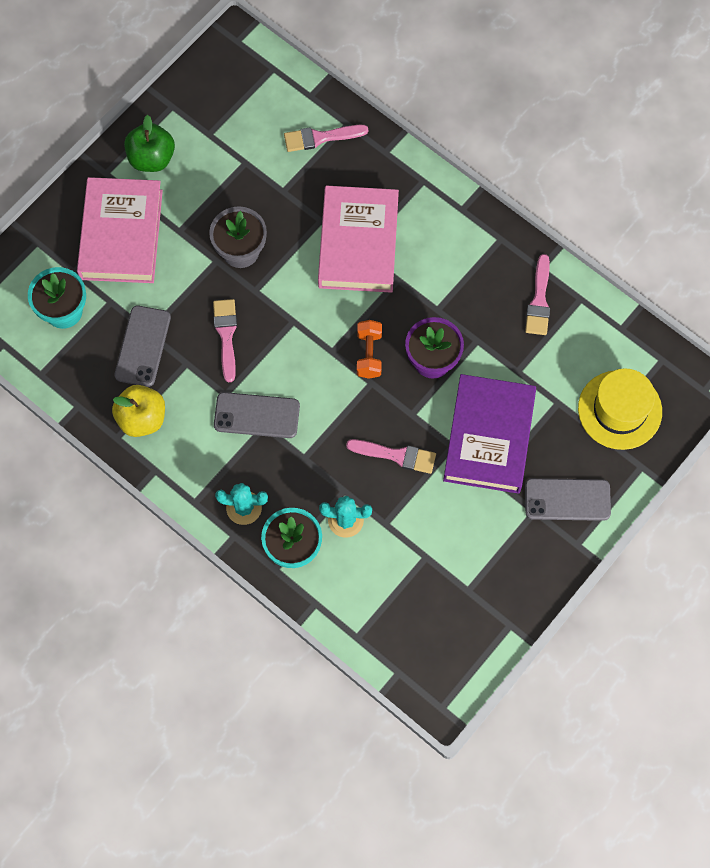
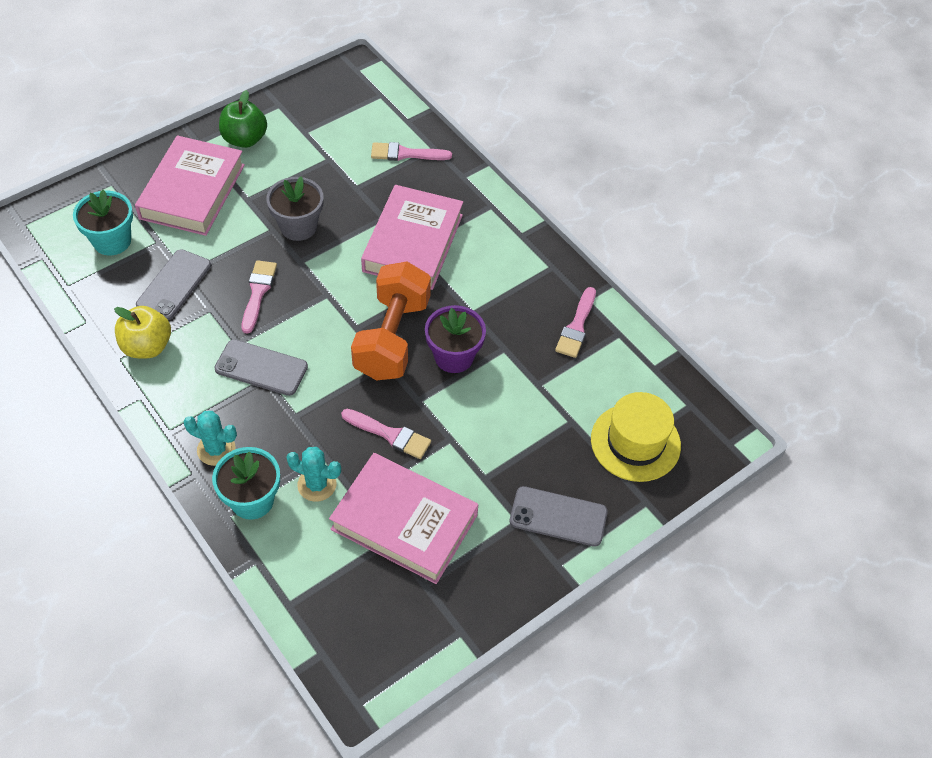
camera: 10 degrees right, 15 degrees down
(369, 354) = (392, 338): orange dumbbell -> orange dumbbell, size x2.04
(434, 537) = (404, 522): none -> pink book
(489, 437) = (491, 438): purple book -> none

